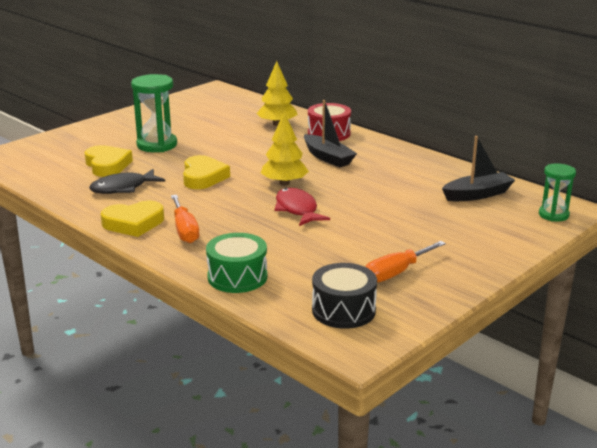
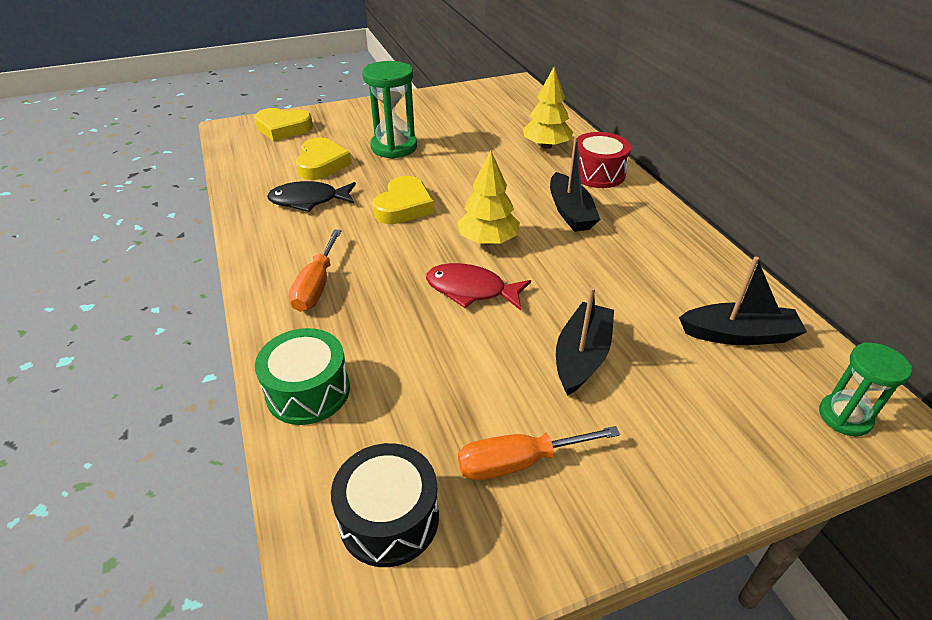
camera: 25 degrees right, 15 degrees up
(133, 223) = (273, 258): yellow heart -> yellow heart (283, 128)
(297, 209) = (471, 290): red fish -> red fish turned 75 degrees counterclockwise
(395, 223) = (581, 356): none -> black boat

